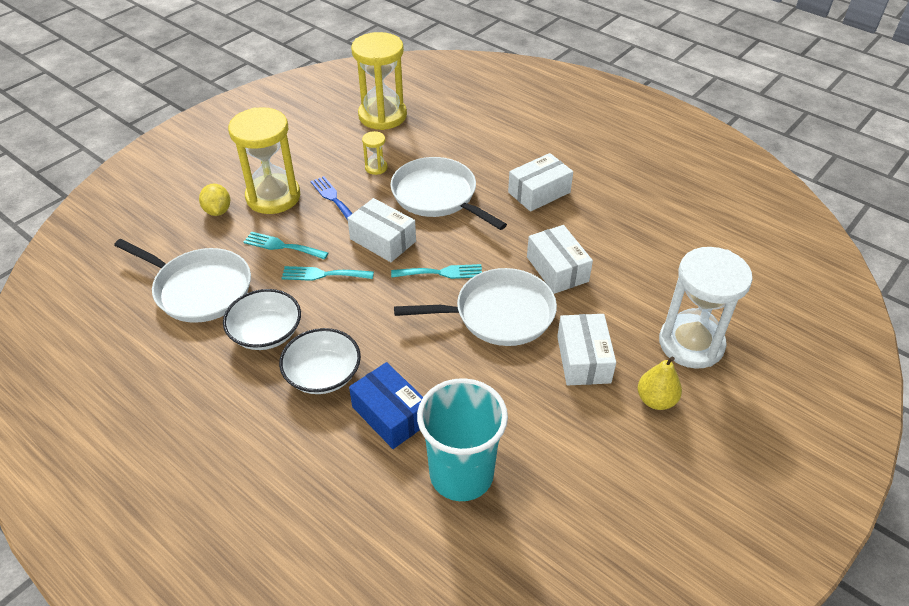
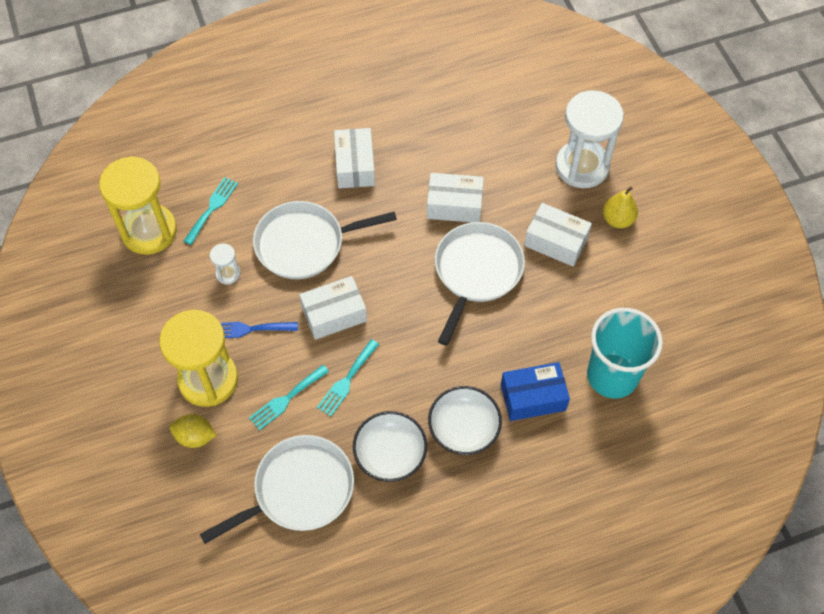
camera: 60 degrees left, 15 degrees up
(376, 168) = (228, 274): yellow hourglass -> white hourglass
(441, 273) = (404, 289): turquoise fork -> turquoise fork (212, 208)

